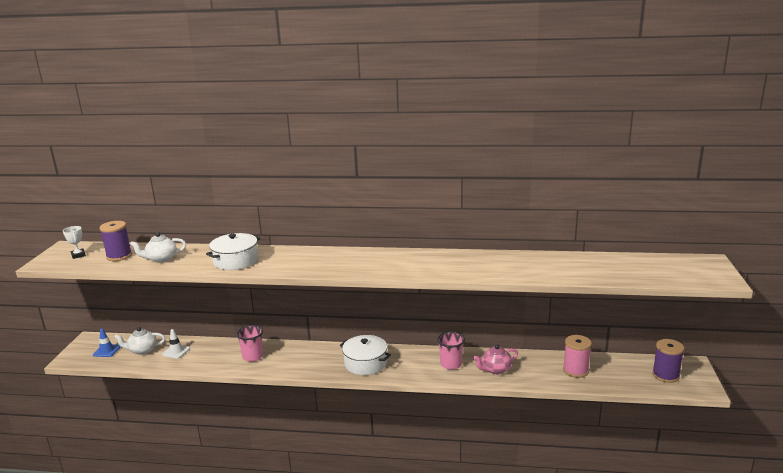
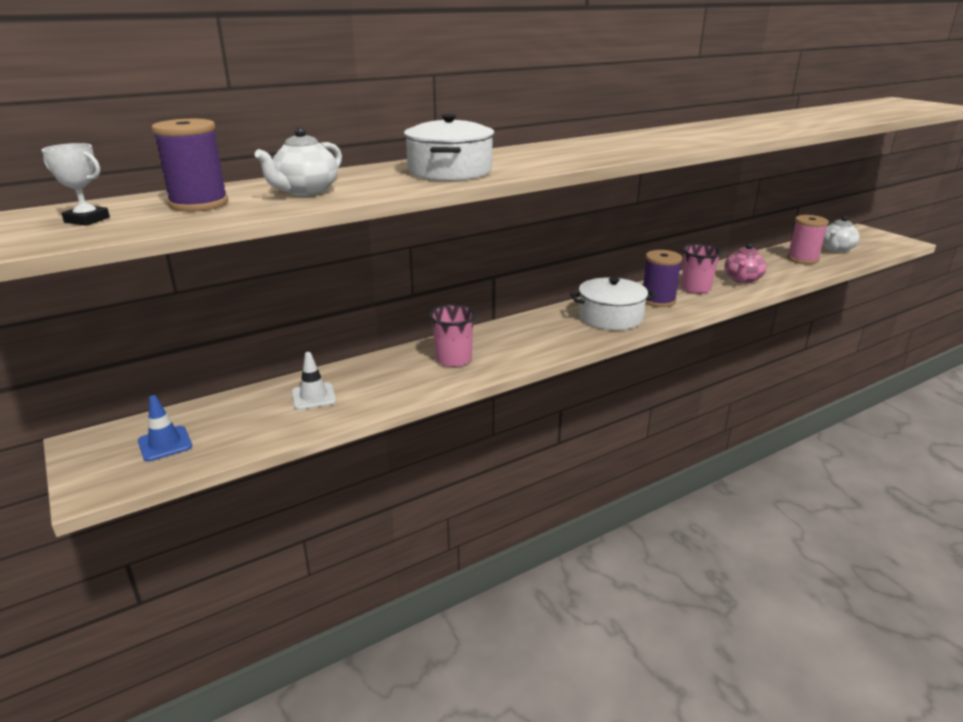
camera: 40 degrees left, 5 degrees up
(142, 350) = (243, 417): white teapot -> white teapot (836, 249)
(665, 375) = (865, 242): purple spool -> purple spool (658, 300)

